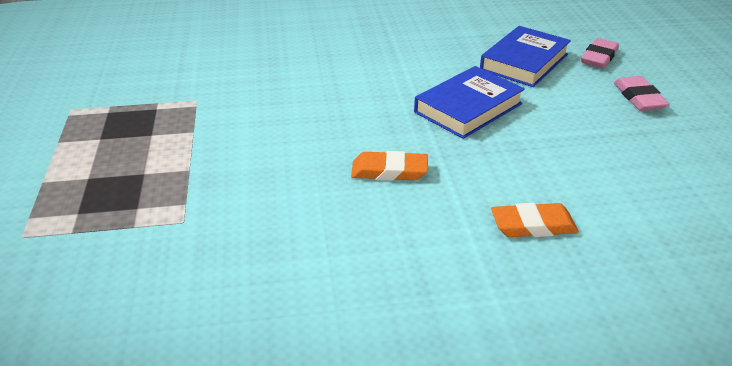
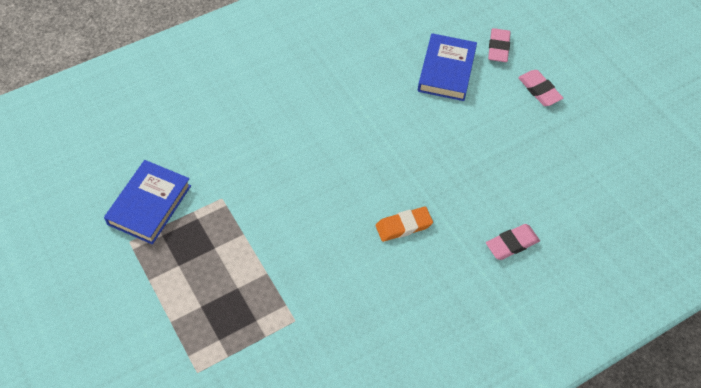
camera: 25 degrees left, 20 degrees up
(468, 108) = (428, 141): blue book -> blue book (149, 205)
(533, 225) = (512, 244): orange eraser -> pink eraser

